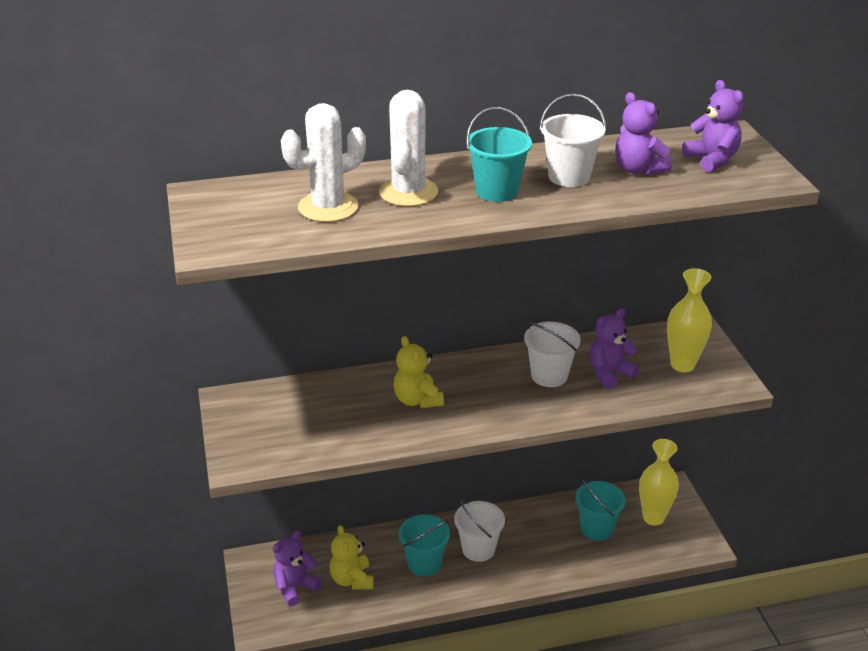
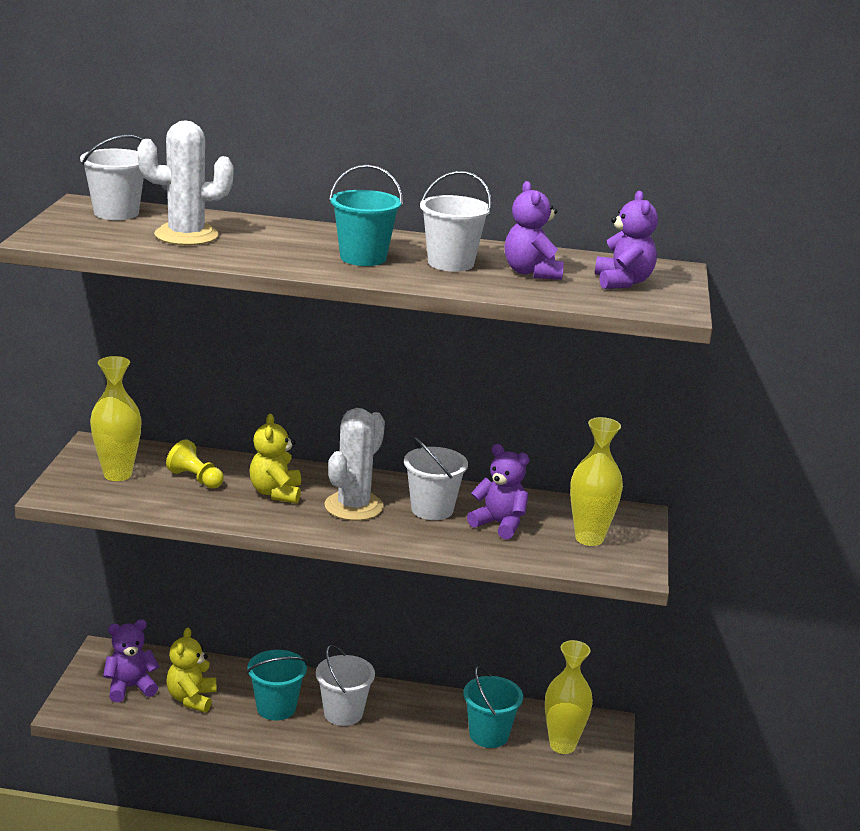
camera: 20 degrees right, 10 degrees down
(239, 196) = (116, 213): none -> white bucket
(272, 424) = (117, 474): none -> yellow vase
(341, 407) = (195, 479): none -> yellow pawn
(408, 192) = (275, 241): white cactus -> white cactus (353, 506)
(609, 373) = (499, 524): purple teddy bear -> purple teddy bear turned 45 degrees clockwise

